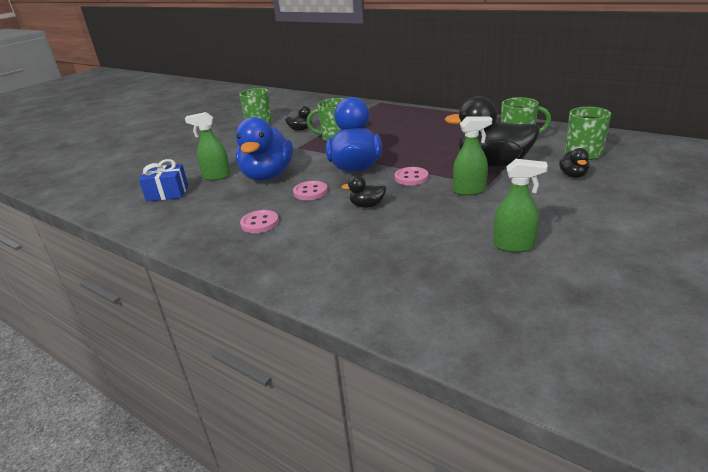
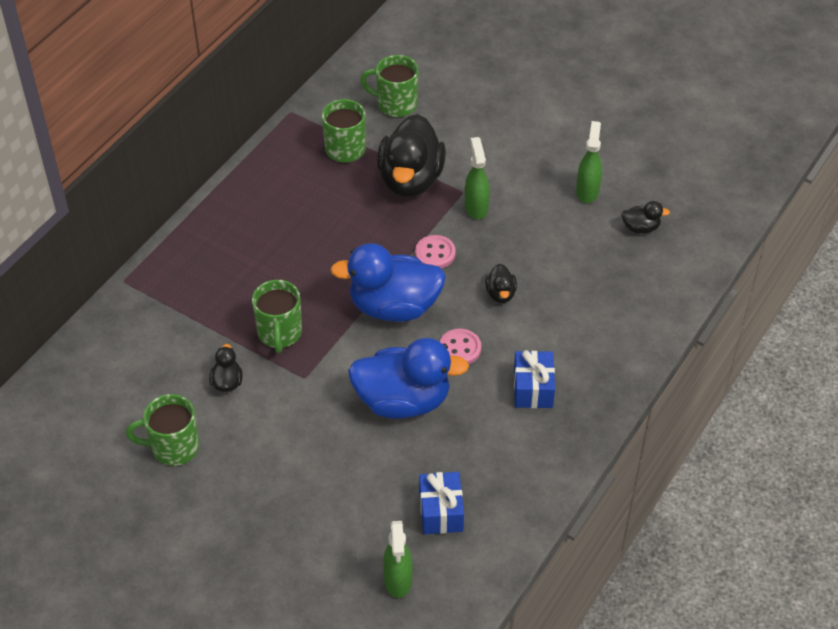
camera: 95 degrees left, 20 degrees up
(216, 176) = (395, 463): green spray bottle -> green spray bottle (398, 580)
(260, 223) = (533, 389): pink button -> blue gift
(573, 175) = (451, 125): black duck -> black duck (641, 228)

